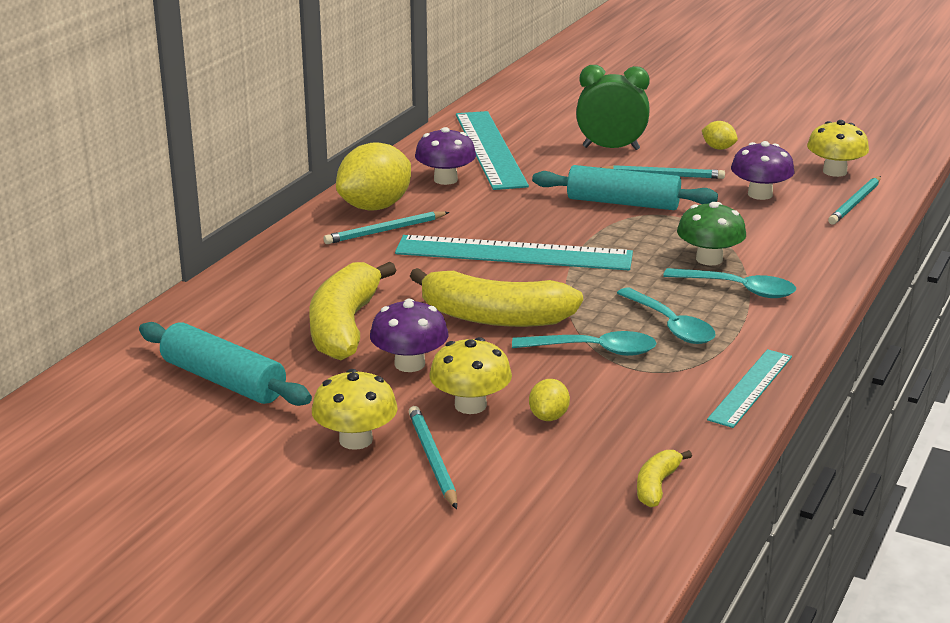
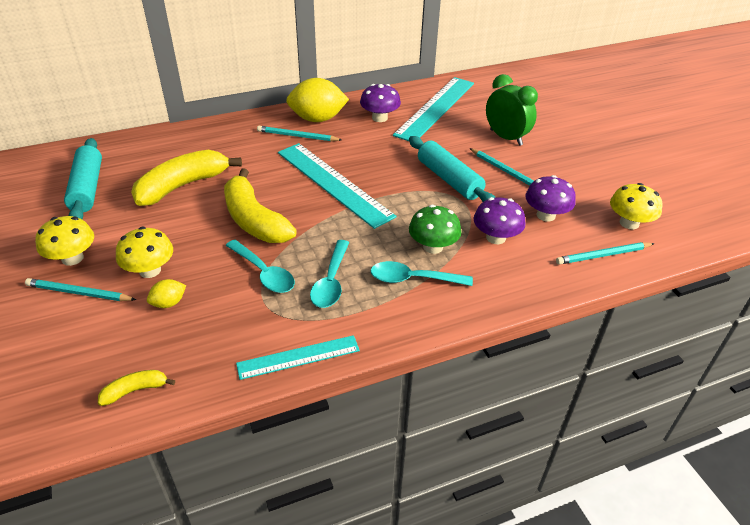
camera: 40 degrees right, 15 degrees up
(409, 364) = (169, 226): purple mushroom -> purple mushroom (496, 237)
(432, 459) = (79, 293): turquoise pencil -> turquoise pencil turned 105 degrees counterclockwise
(718, 148) = (575, 167): yellow lemon -> none
(738, 289) = (413, 279): turquoise spoon -> turquoise spoon turned 120 degrees clockwise

